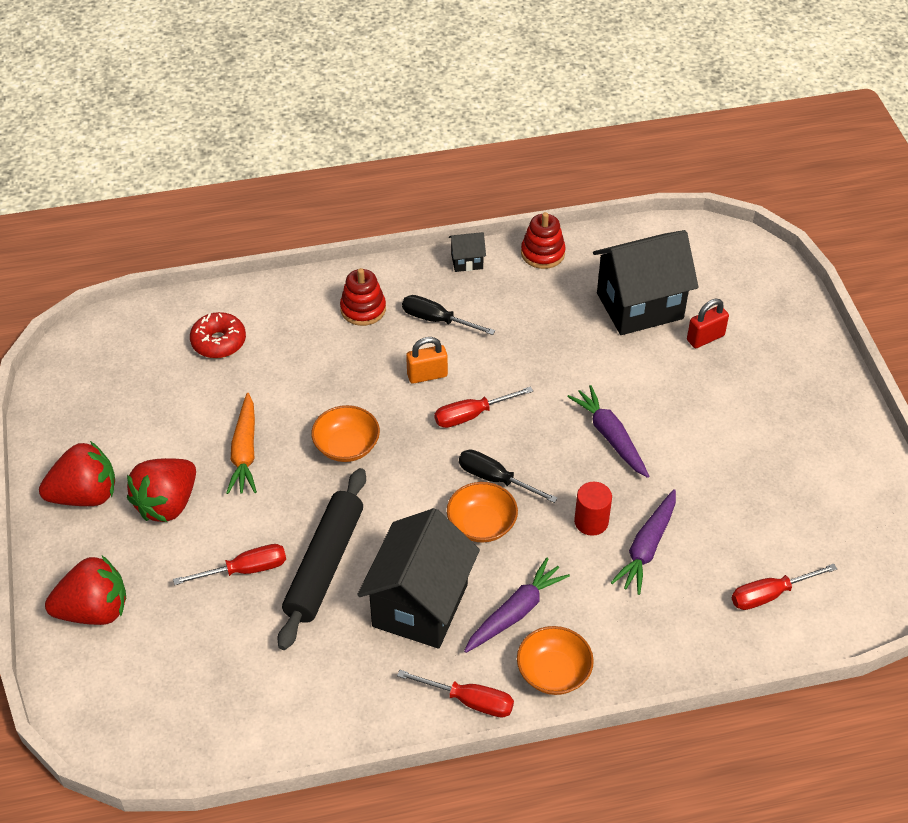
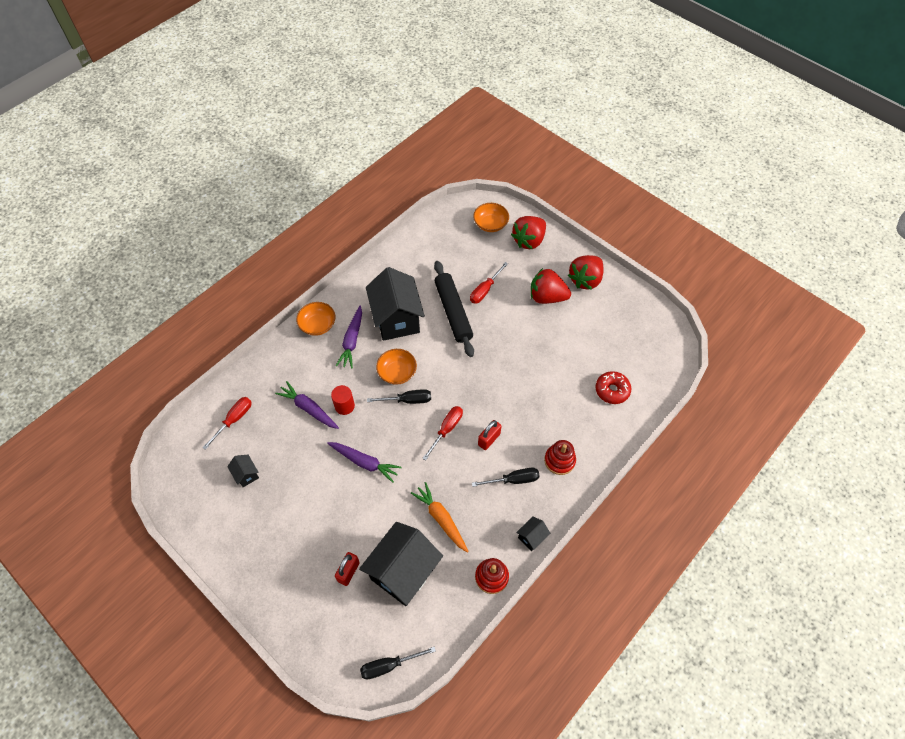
camera: 145 degrees right, 10 degrees up
(167, 504) = (547, 297): red strawberry -> red strawberry turned 75 degrees counterclockwise
(245, 452) = (538, 341): orange carrot -> orange carrot (441, 519)
(346, 446) = (494, 373): orange bowl -> orange bowl (490, 224)
(427, 375) = (489, 439): orange padlock -> red padlock
(469, 701) = (346, 294): red screwdriver -> none
(646, 547) = (308, 408): purple carrot -> purple carrot turned 45 degrees counterclockwise
(710, 243) = (389, 665): none -> black screwdriver
(785, 509) = (246, 475): none -> black house

